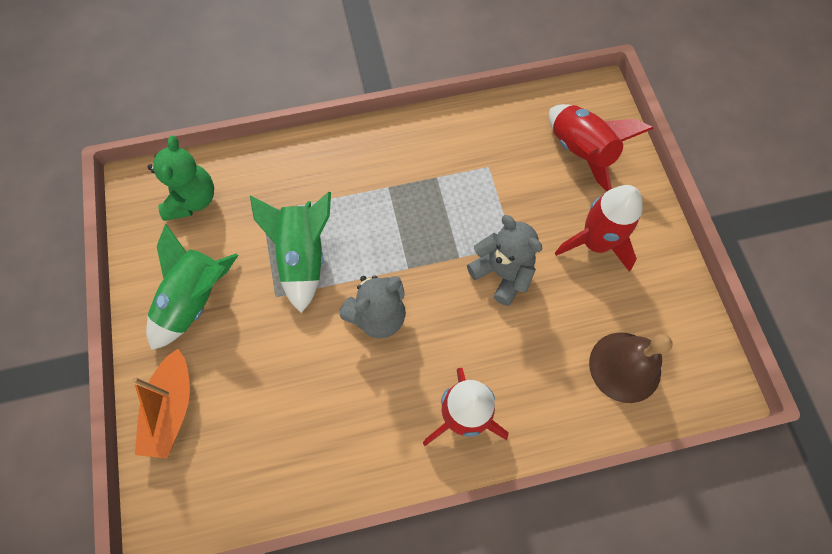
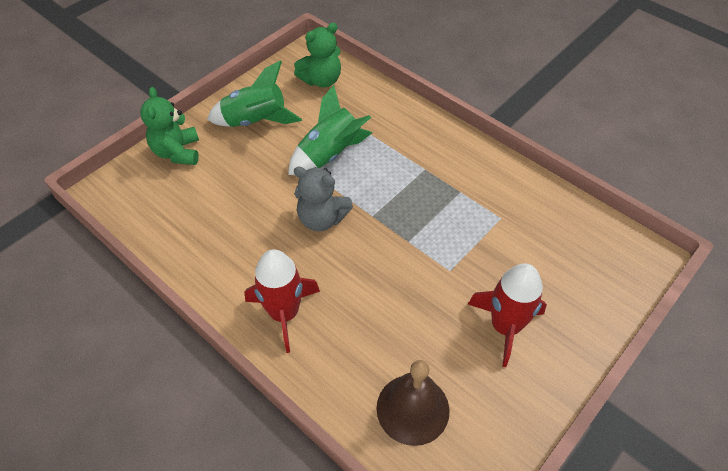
camera: 55 degrees right, 15 degrees down
(172, 409) = (177, 152): orange boat -> green teddy bear
(502, 273) = (419, 275): grey teddy bear -> none
(580, 152) = (577, 271): red rocket -> none

